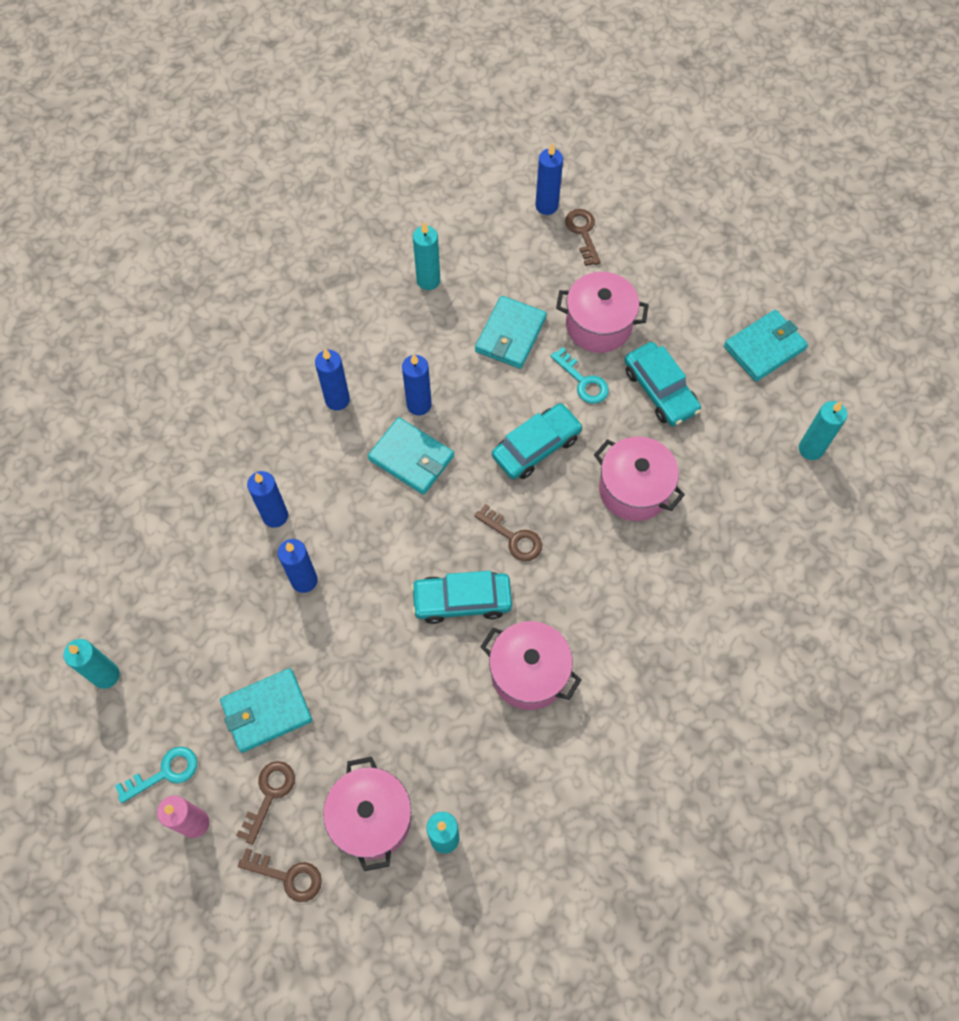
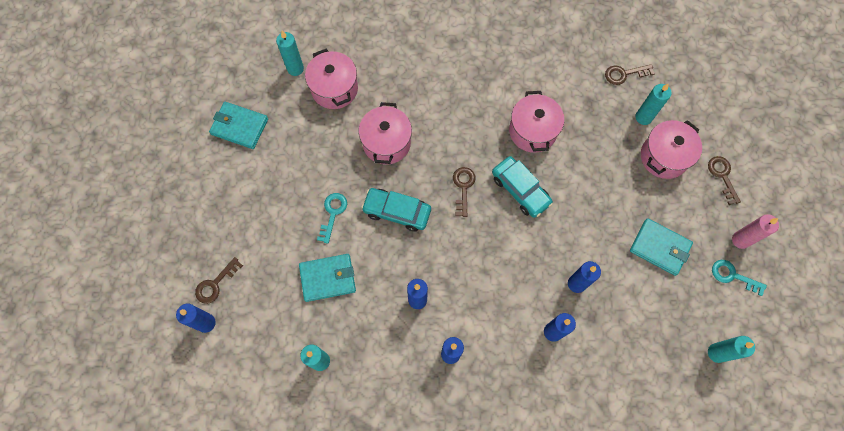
camera: 125 degrees left, 5 degrees up
(269, 794) = (696, 214): brown key -> brown key (624, 74)
(411, 458) = (456, 278): turquoise wallet -> none
(598, 325) = (285, 229): pink pot -> pink pot (334, 89)
(660, 390) = (309, 166): turquoise car -> none

